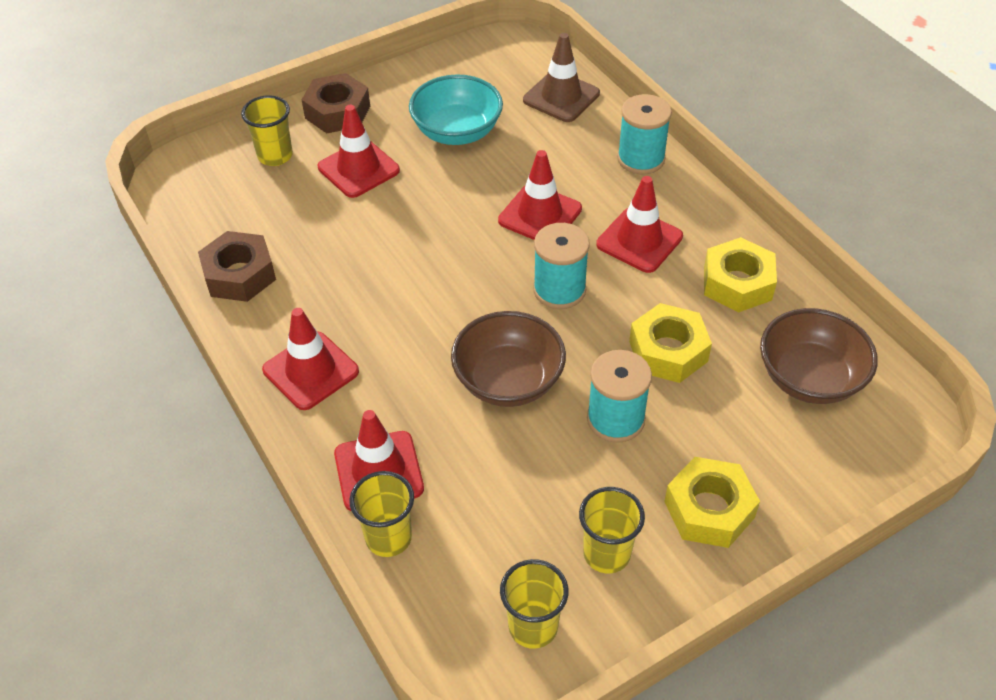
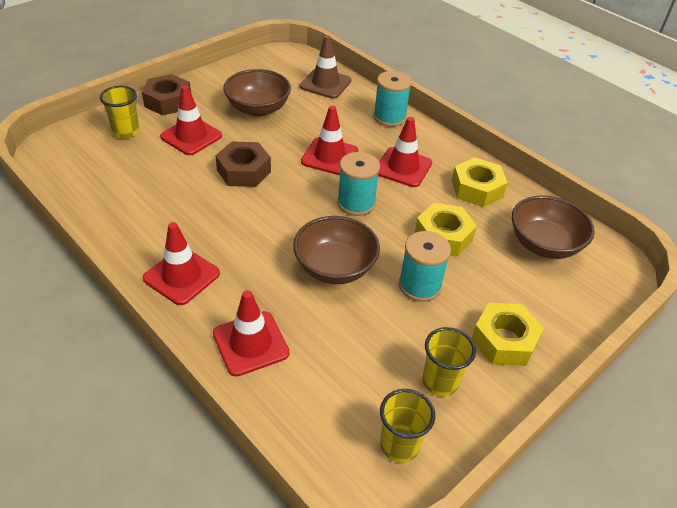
camera: 15 degrees left, 5 degrees down
(239, 275) = (112, 213): brown nut -> brown nut (244, 171)
(388, 538) = (269, 393): yellow cup -> none
(457, 132) = (258, 109): turquoise bowl -> brown bowl

